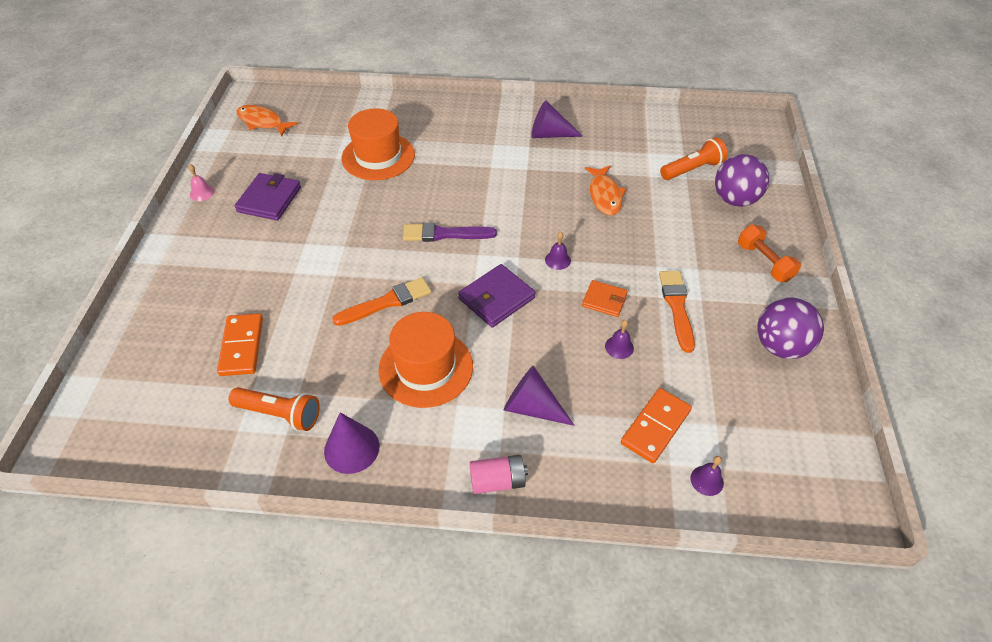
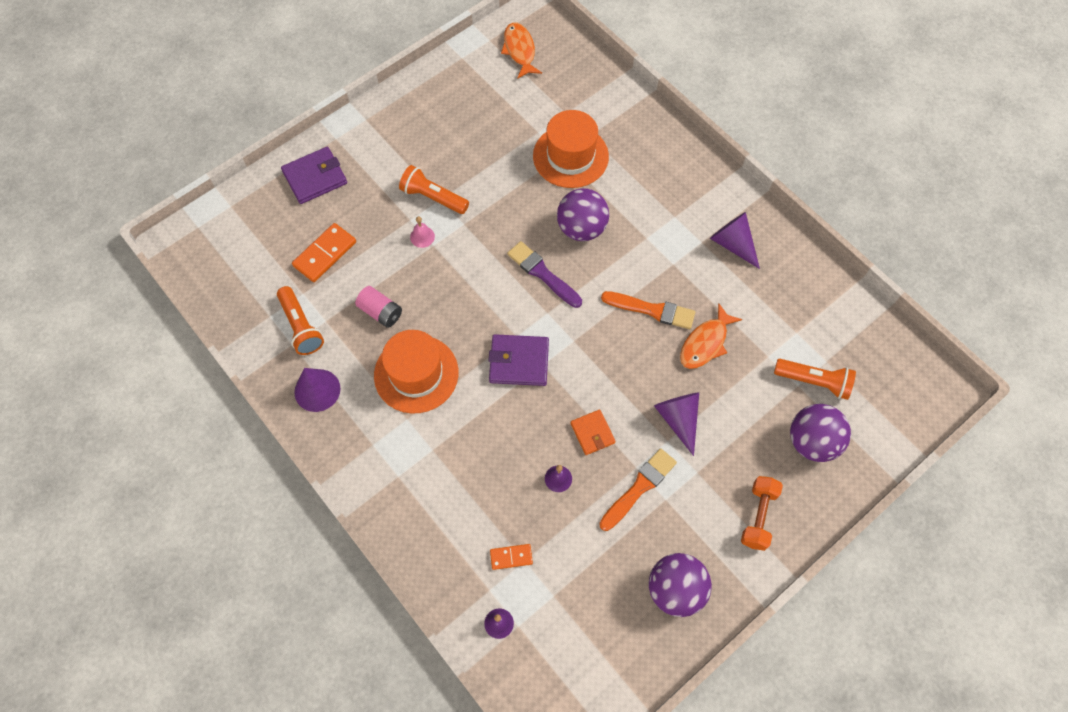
camera: 45 degrees right, 15 degrees up
(202, 193) = (415, 92): pink bell -> pink bell (422, 237)
(269, 199) = (454, 137): purple wallet -> purple wallet (315, 177)
(297, 246) = (433, 197): none -> orange flashlight
(386, 302) = (444, 298): orange brush -> orange brush (652, 310)
(439, 190) = (581, 228): none -> purple ball
(497, 481) = (375, 494): pink battery -> pink battery (380, 312)
(532, 407) = (450, 466): purple cone -> purple cone (678, 419)
(557, 260) = (599, 369): purple bell -> none
(655, 427) = (511, 557): orange domino -> orange domino, size x0.58

